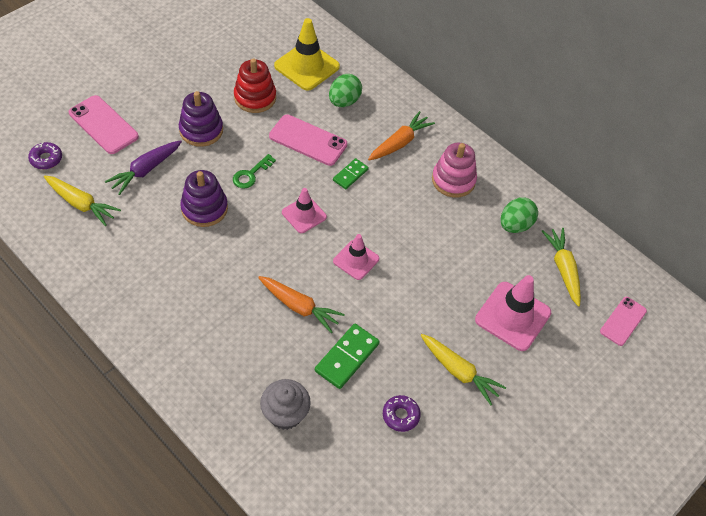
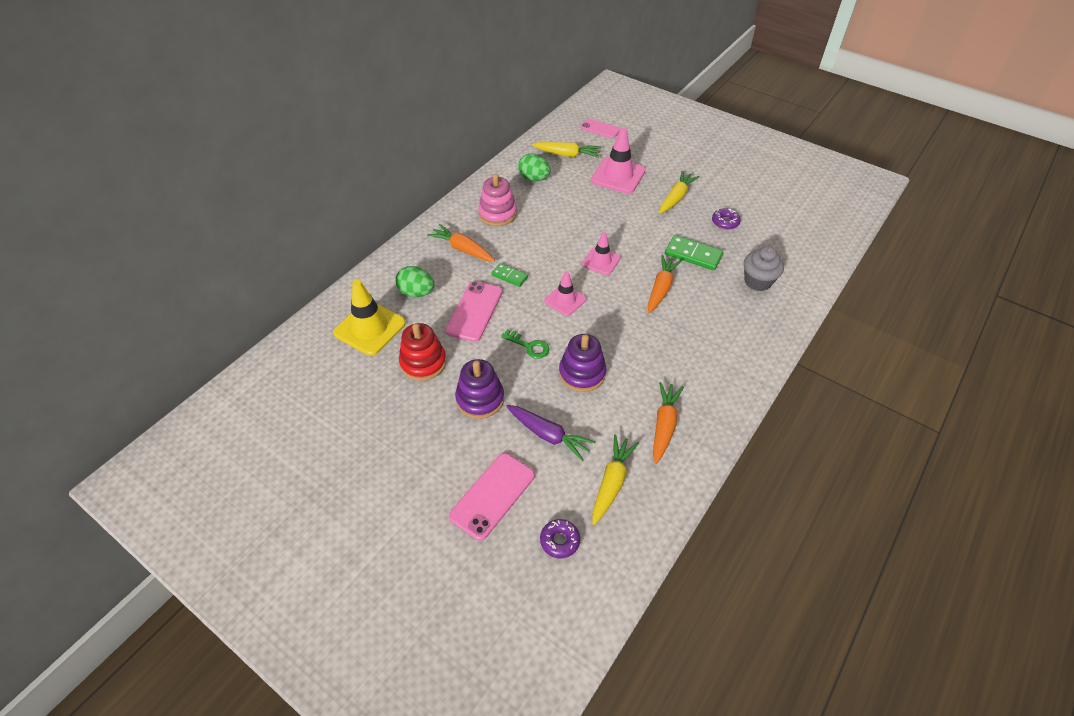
camera: 95 degrees left, 5 degrees down
(122, 258) = (664, 425): none -> orange carrot
(563, 269) = (567, 155): yellow carrot -> yellow carrot turned 150 degrees counterclockwise

